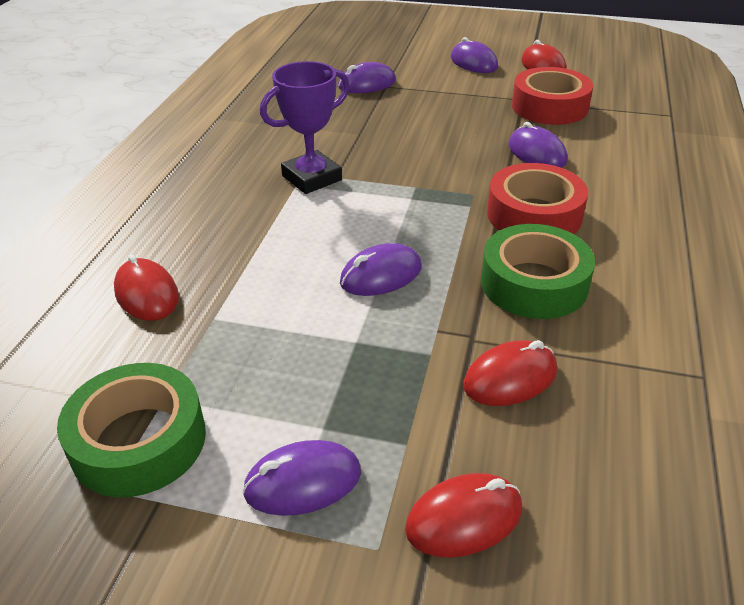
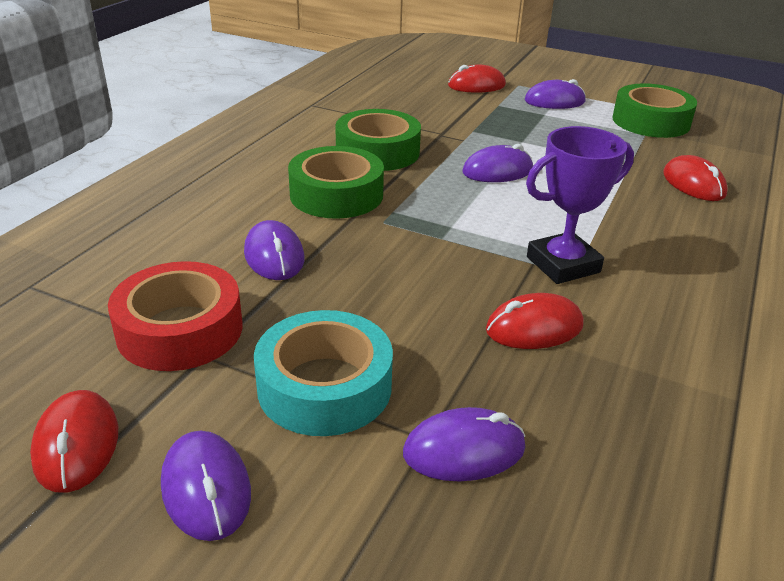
camera: 170 degrees left, 5 degrees down
(447, 95) = (324, 386): none -> turquoise tape
(510, 378) = (427, 116): red mouse -> red mouse (534, 328)
(534, 214) = (336, 195): red tape -> green tape

